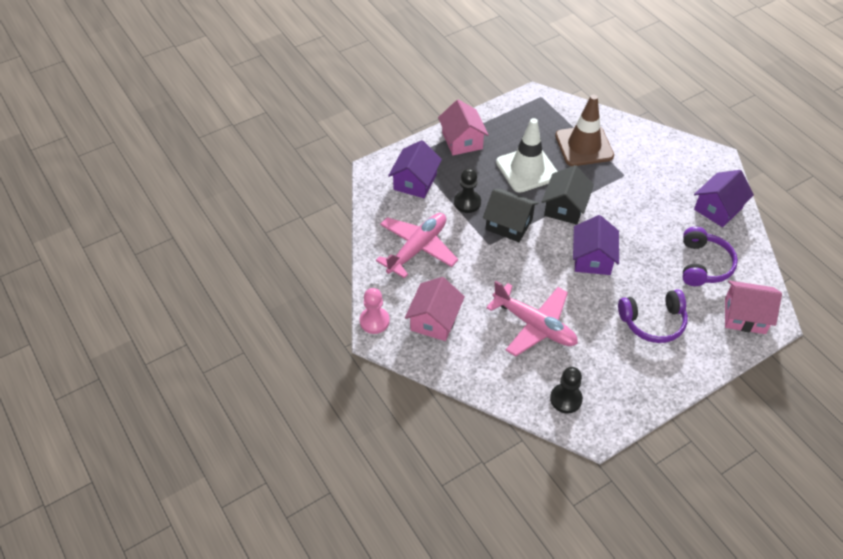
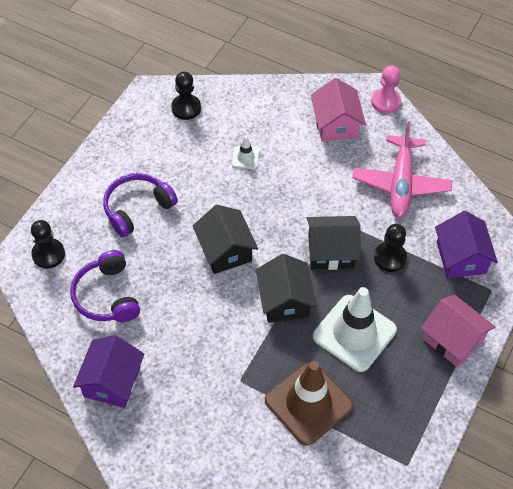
camera: 150 degrees right, 5 degrees up
(534, 325) = (245, 158): pink plane -> white traffic cone
(592, 258) = (225, 250): purple house -> black house
(745, 316) = (48, 254): pink house -> black pawn

